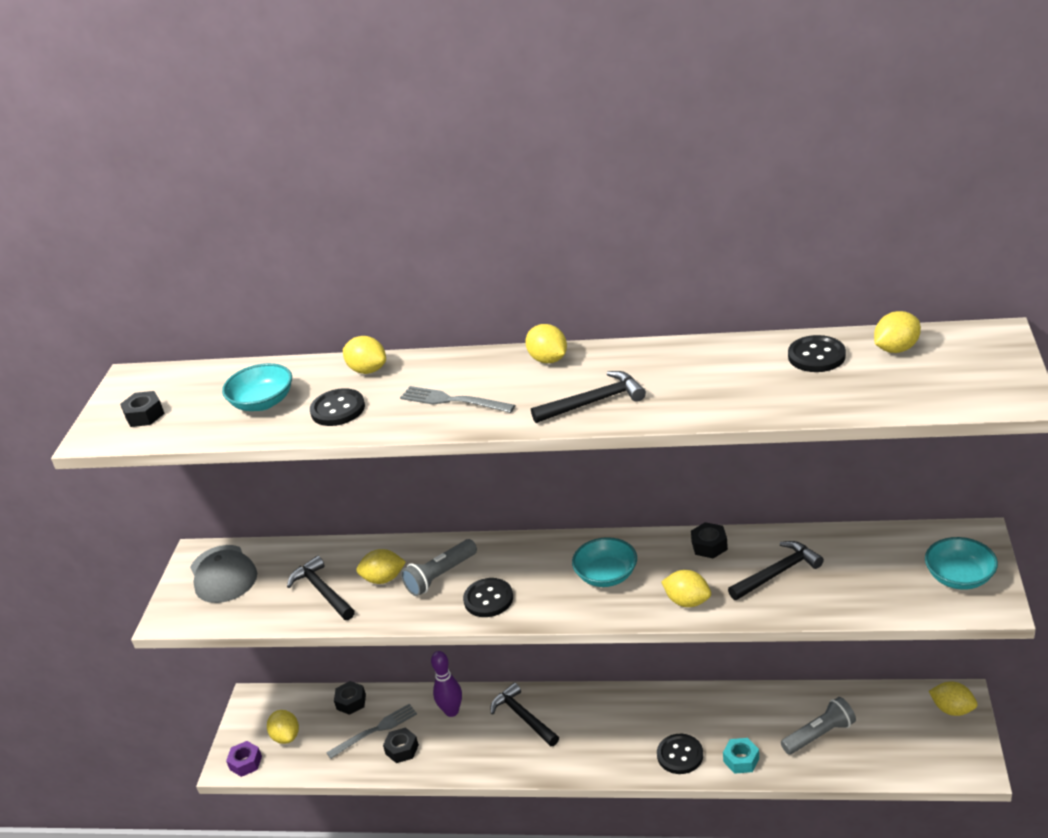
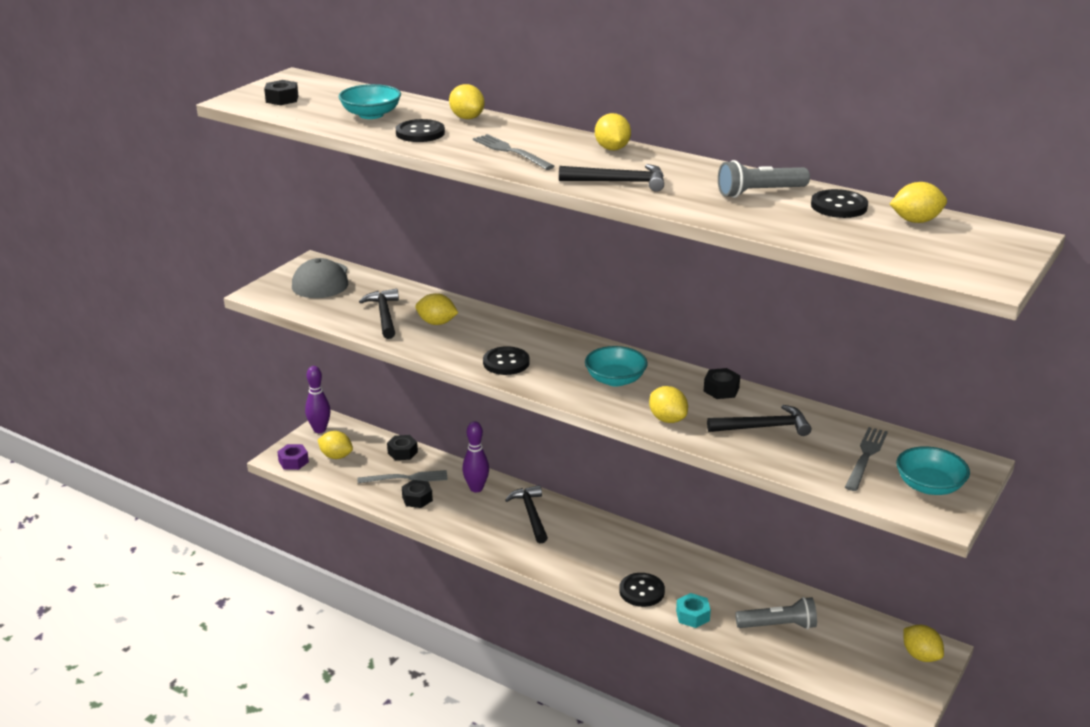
camera: 20 degrees right, 5 degrees down
(247, 712) = (319, 430): none -> purple bowling pin
(286, 736) = (336, 456): yellow lemon -> yellow lemon turned 60 degrees counterclockwise
(440, 576) = (482, 335): grey flashlight -> grey flashlight (759, 192)
(886, 568) = (866, 457): none -> grey fork

